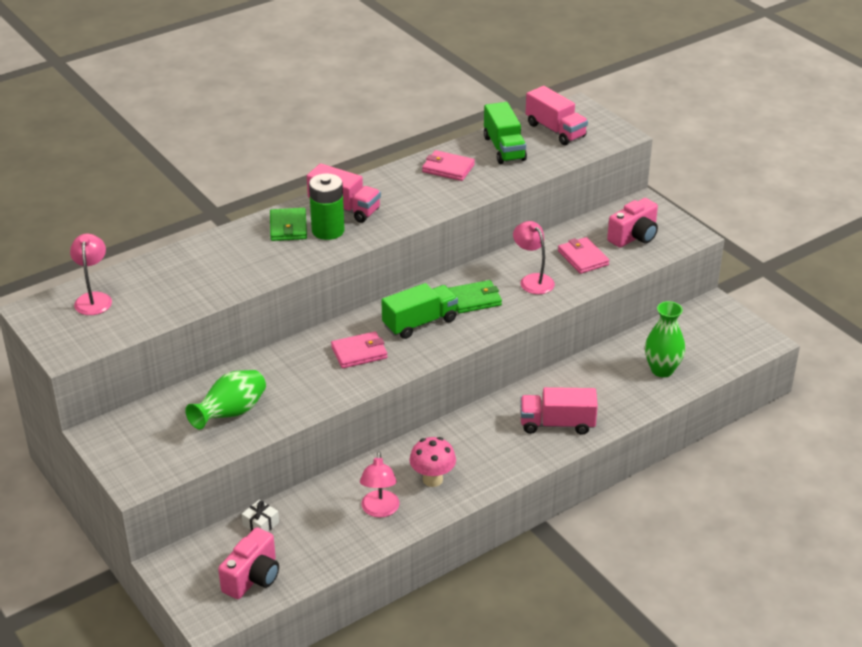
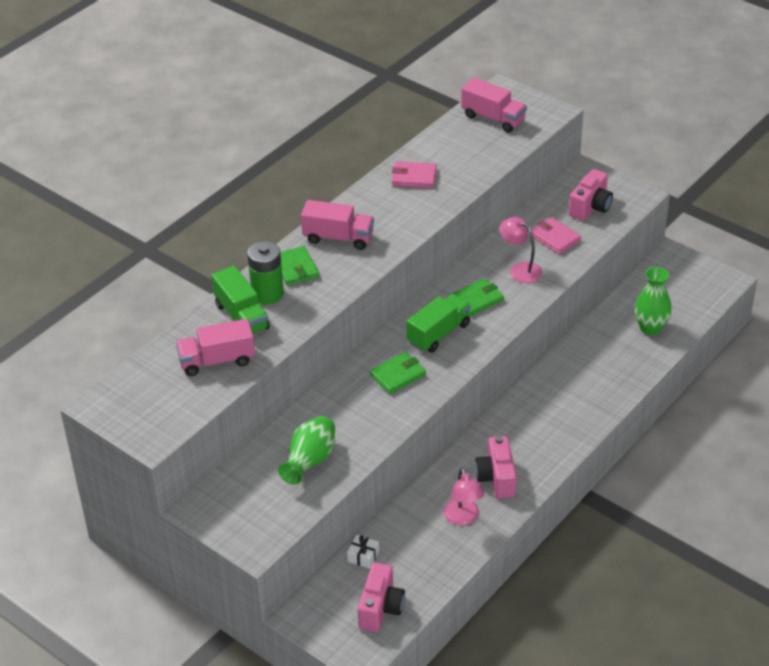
camera: 15 degrees left, 5 degrees up
(94, 299) = (150, 380): pink lamp -> none
(328, 231) = (334, 264): green battery -> green battery (267, 294)
(359, 353) = (397, 375): pink wallet -> green wallet
(432, 479) = (496, 478): pink mushroom -> pink camera
(504, 148) = (455, 146): green truck -> green truck (241, 316)
(557, 424) = (582, 400): pink truck -> pink truck (217, 361)

